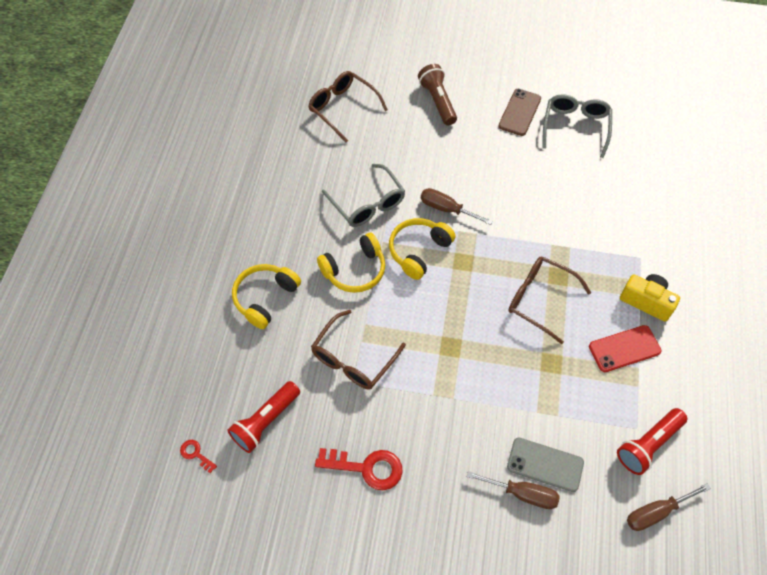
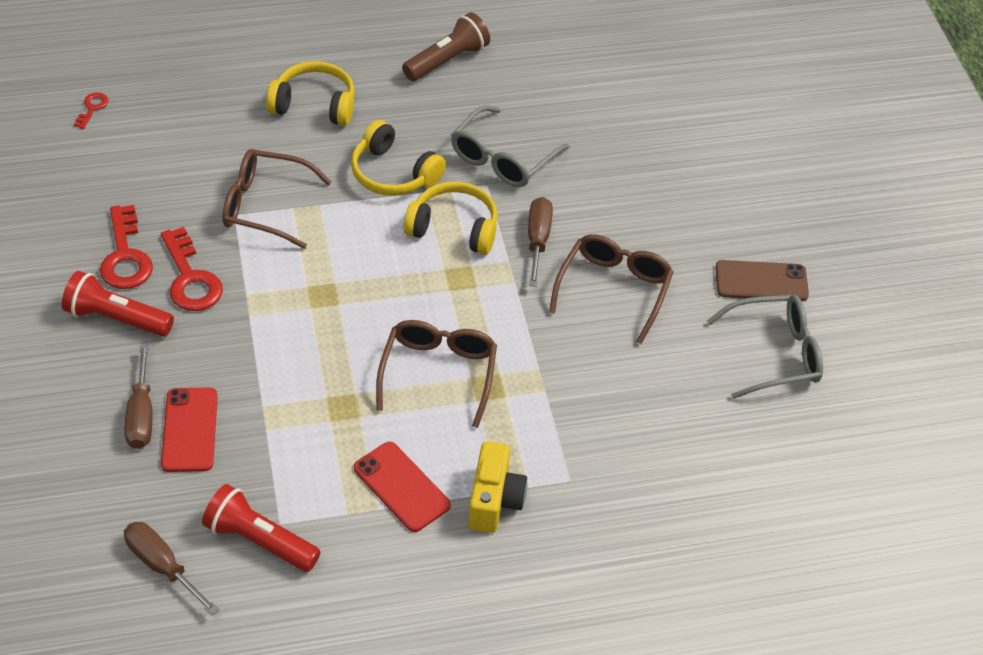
camera: 65 degrees right, 10 degrees down
(265, 421) = (152, 152): red flashlight -> red flashlight (116, 318)
(343, 108) = (647, 93): brown glasses -> brown glasses (613, 290)
(405, 428) = (190, 278): none -> red key
(437, 101) = (723, 185): brown flashlight -> brown flashlight (447, 60)
(545, 464) = (189, 430): grey phone -> red phone

